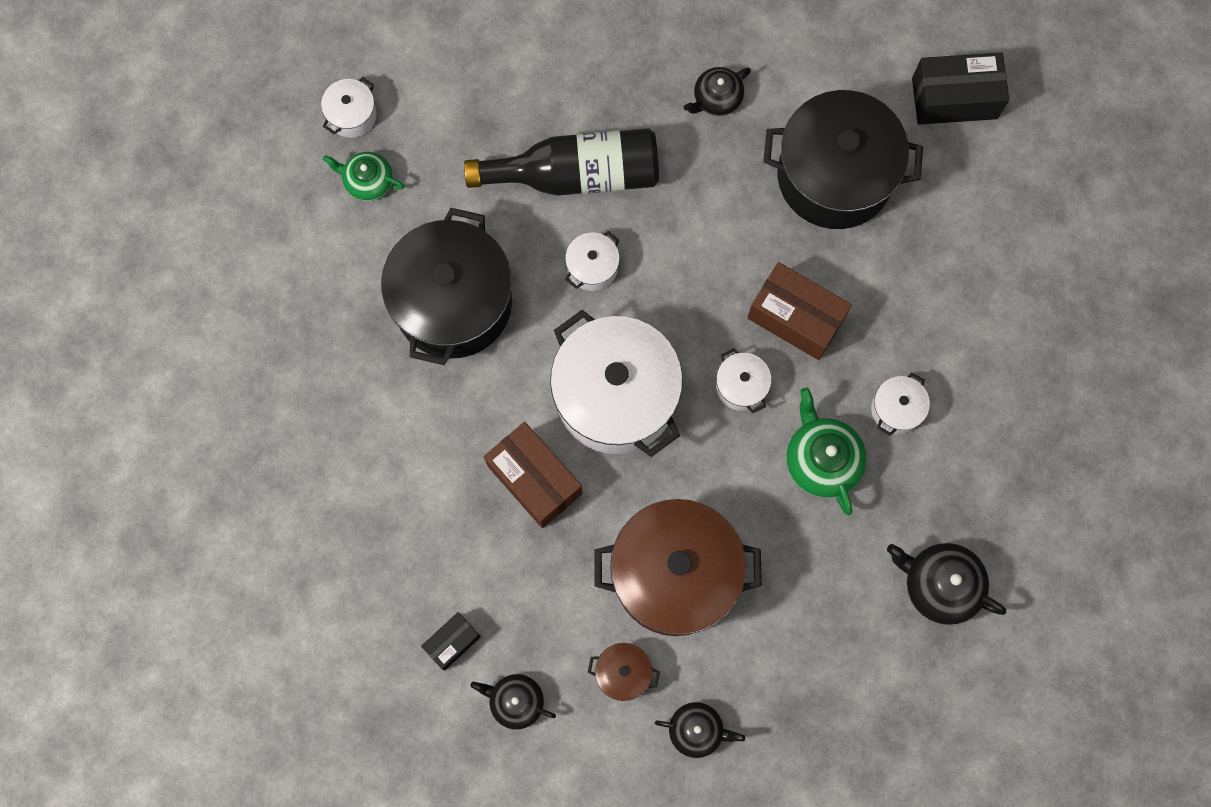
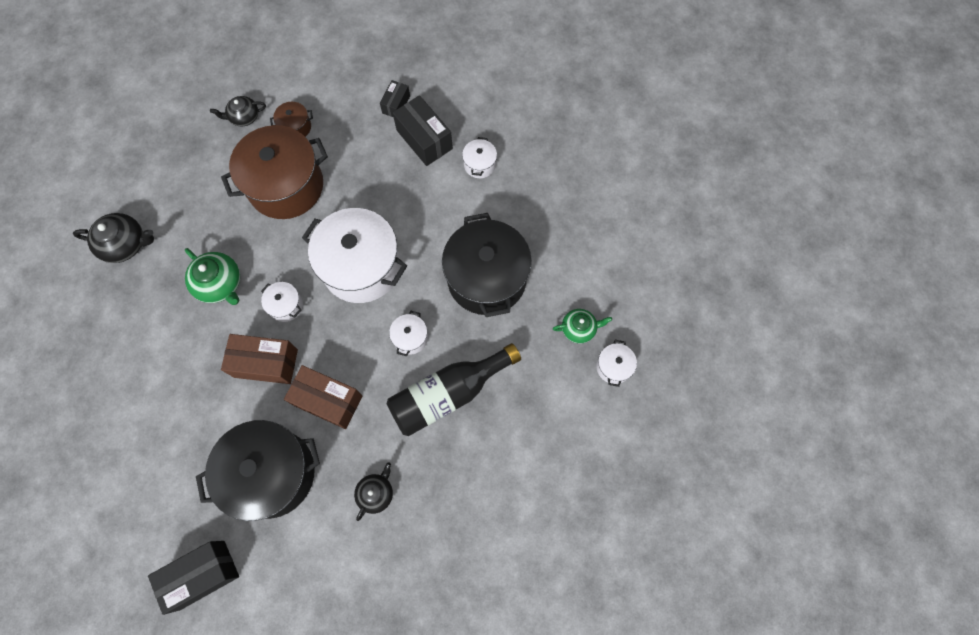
camera: 155 degrees right, 5 degrees down
(437, 559) = (424, 139): none -> black box
(516, 701) = (348, 92): black teapot -> none
(534, 479) = (389, 201): brown box -> brown box (328, 400)
(896, 409) = (181, 334): white pot -> white pot (479, 164)

